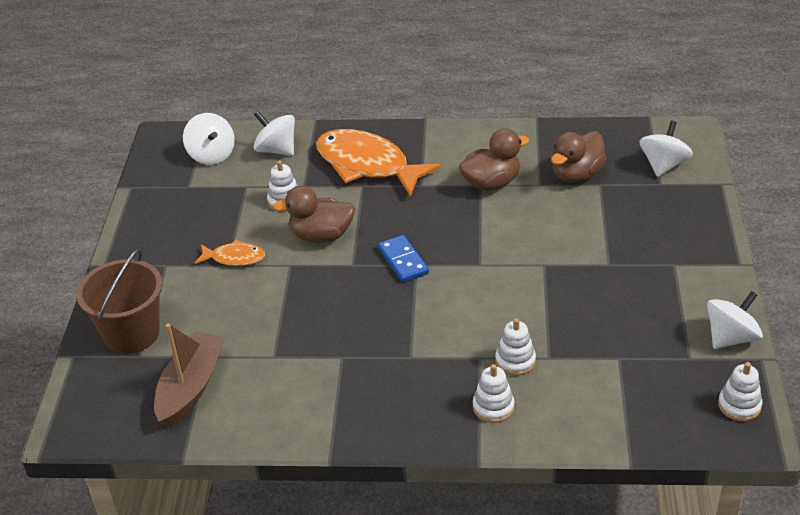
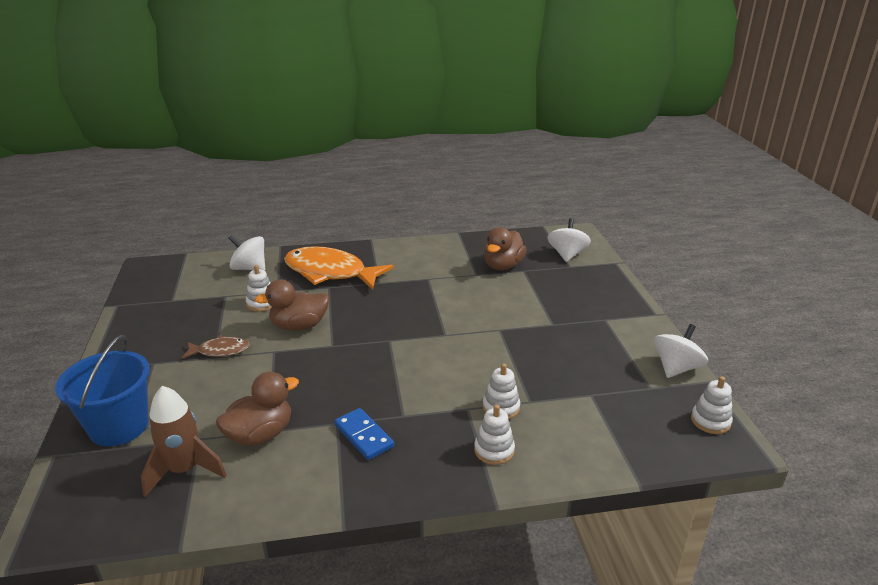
camera: 15 degrees left, 10 degrees down
(132, 333) = (119, 426): brown bucket -> blue bucket
(191, 387) = (185, 470): brown boat -> brown rocket
(211, 155) = (192, 276): white spinning top -> none
(234, 258) = (220, 351): orange fish -> brown fish
(403, 261) = (377, 338): blue domino -> blue domino (363, 436)
(491, 183) = (436, 276): brown duck -> brown duck (260, 435)

